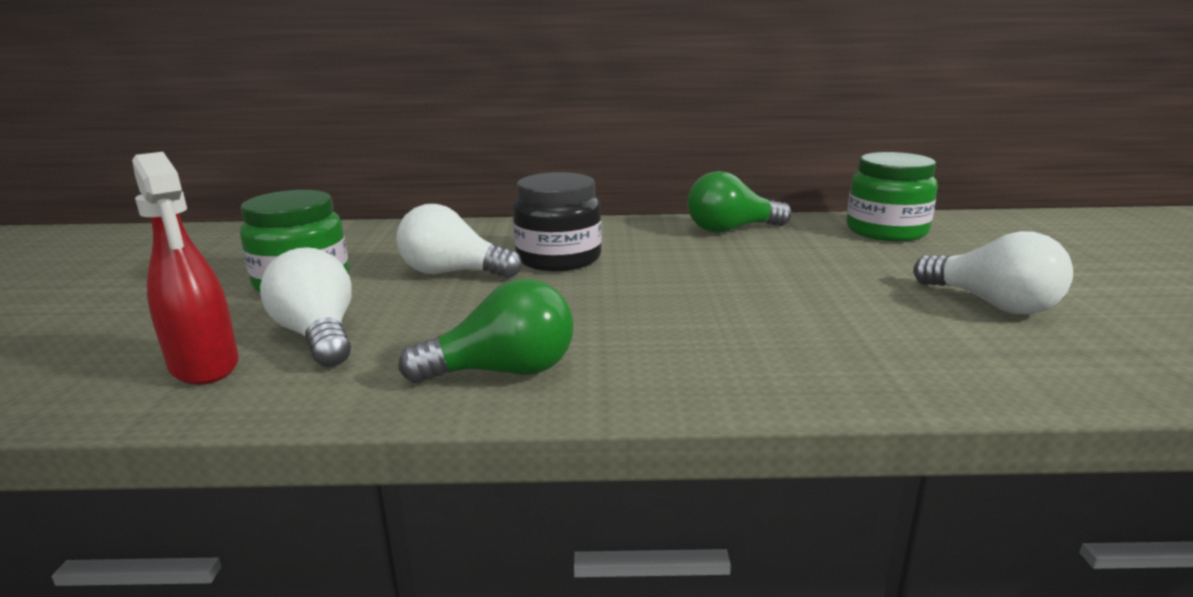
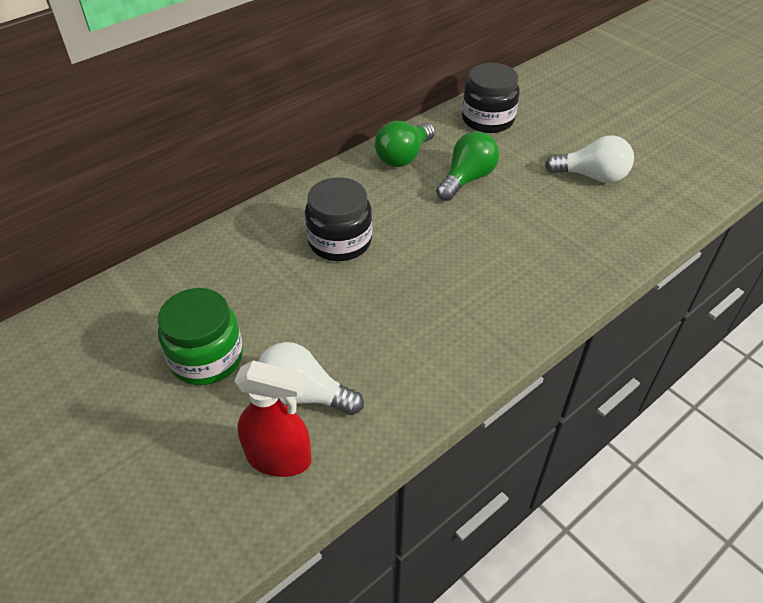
camera: 40 degrees left, 25 degrees up
(453, 273) = (294, 292): white light bulb -> none
(503, 371) = (443, 358): green light bulb -> green light bulb (467, 179)
(886, 231) = (487, 119): green jar -> black jar

